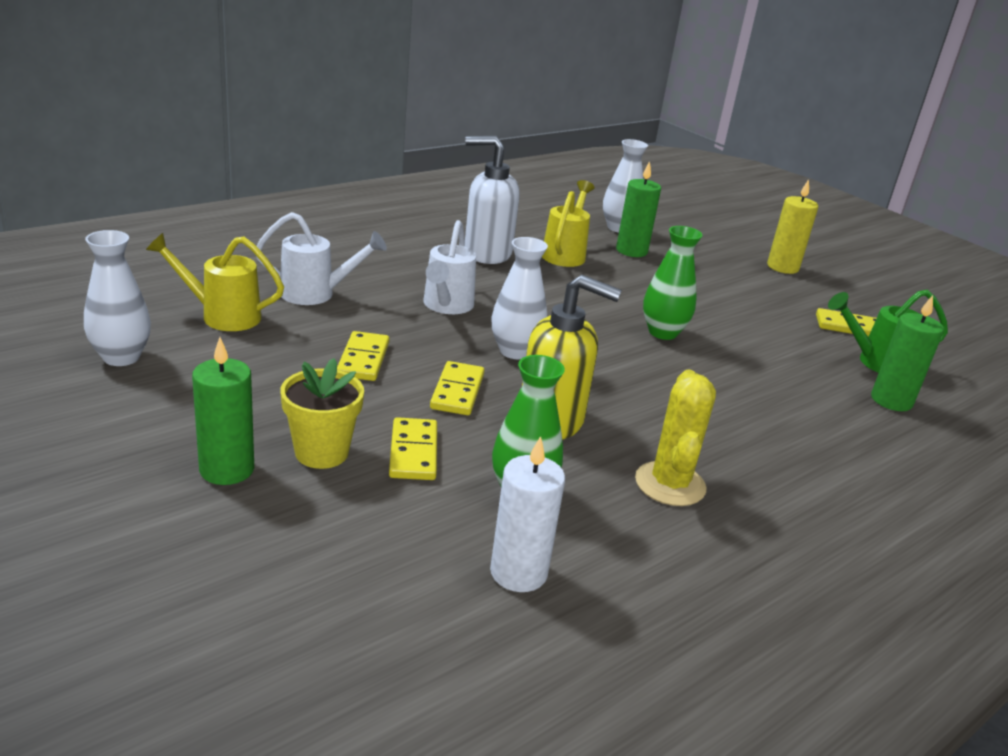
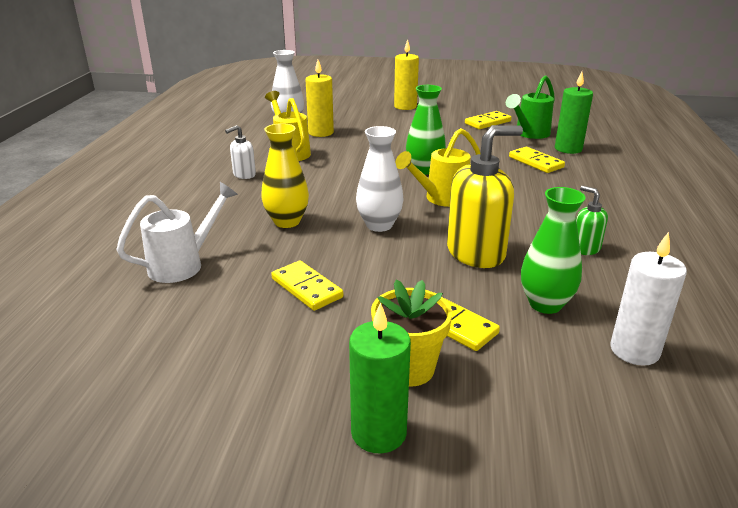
camera: 40 degrees left, 0 degrees up
(121, 357) = (119, 417): white vase -> none
(222, 316) = (141, 325): yellow watering can -> yellow watering can (441, 199)
(446, 306) = (287, 221): white watering can -> yellow vase
(457, 391) = (399, 270): yellow domino -> yellow domino (535, 162)
(487, 253) = (244, 175): white soap dispenser -> white soap dispenser, size x0.50
(631, 251) = (321, 132): green candle -> yellow candle
(670, 484) = (585, 248): yellow cactus -> green soap dispenser

